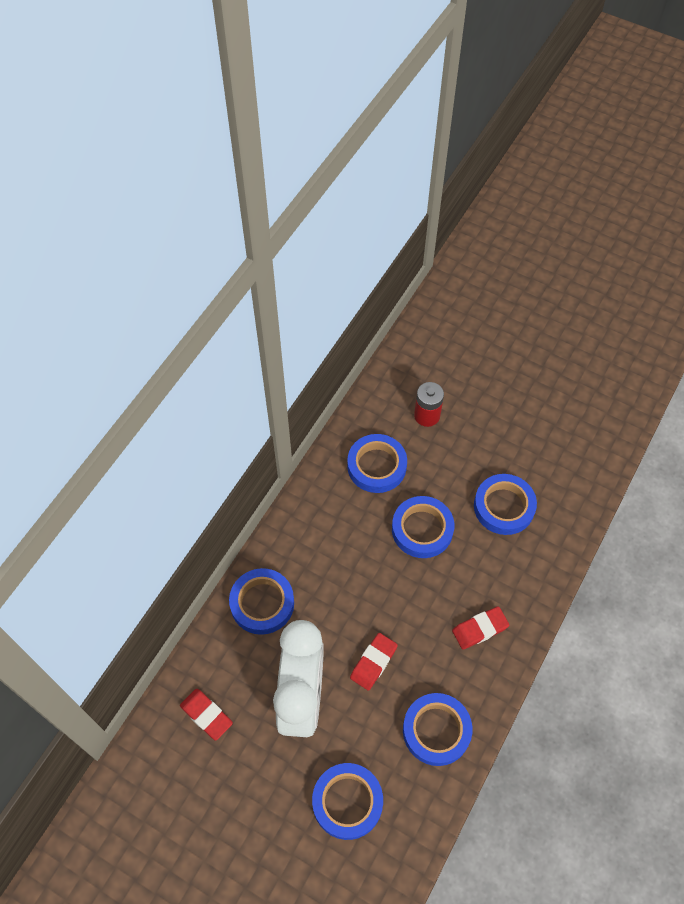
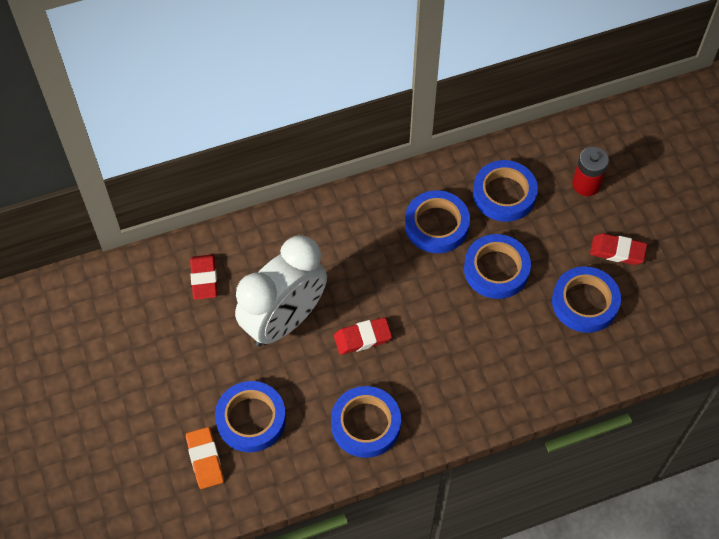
camera: 40 degrees right, 0 degrees up
(262, 603) = (316, 231): blue tape -> blue tape (436, 225)
(341, 868) = (205, 459): none -> orange eraser
(480, 629) = (472, 379): red eraser -> red eraser (617, 251)

